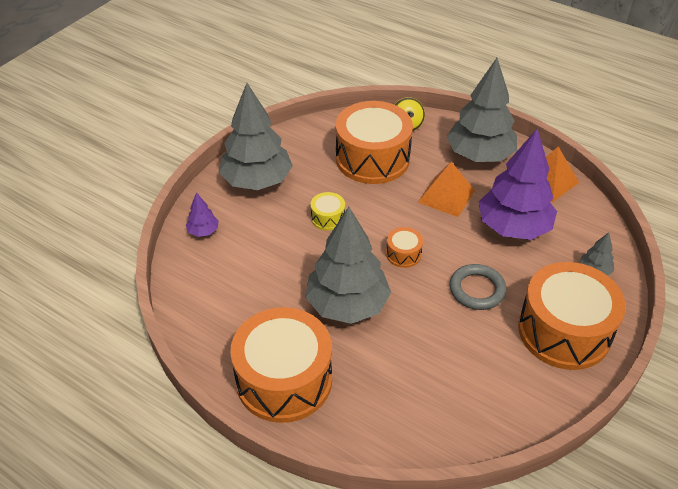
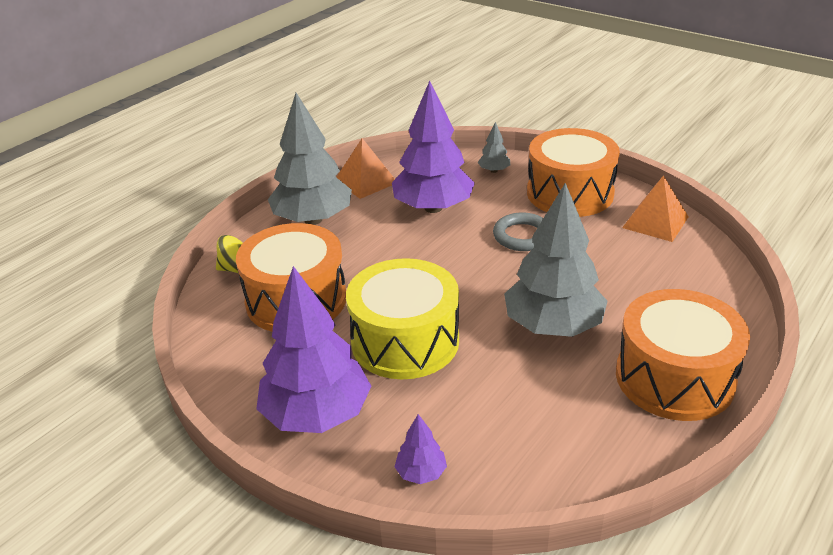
camera: 85 degrees left, 10 degrees down
(257, 181) = (317, 414): grey tree -> purple tree
(328, 218) = (405, 341): yellow drum -> yellow drum, size x2.36
(403, 254) = (471, 281): orange drum -> none
(446, 196) = (378, 246): orange pyramid -> orange pyramid (655, 222)

